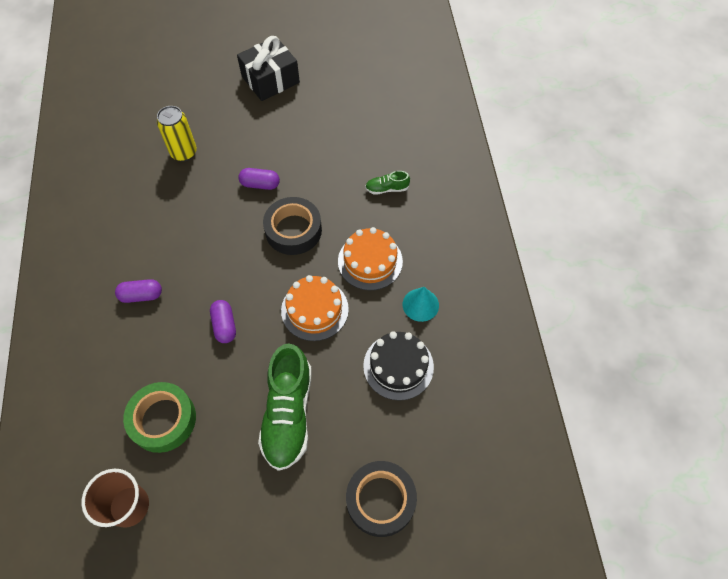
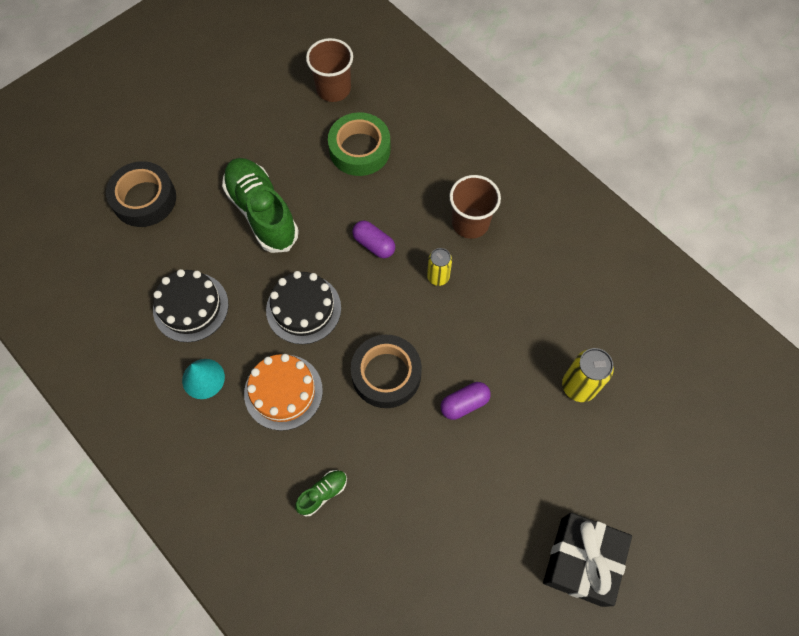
camera: 145 degrees right, 5 degrees up
(141, 295) = (470, 223): purple capsule -> brown cup
(202, 271) = (438, 277): none -> yellow can
(314, 309) = (303, 309): orange cake -> black cake

